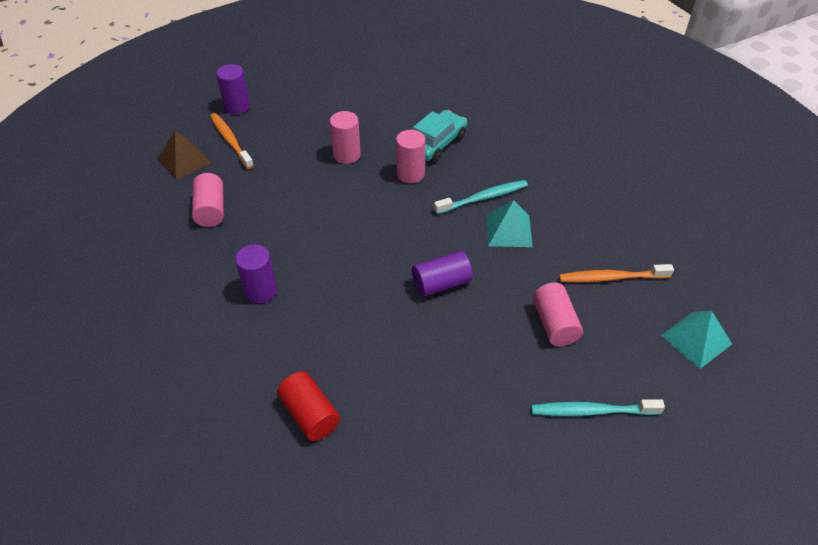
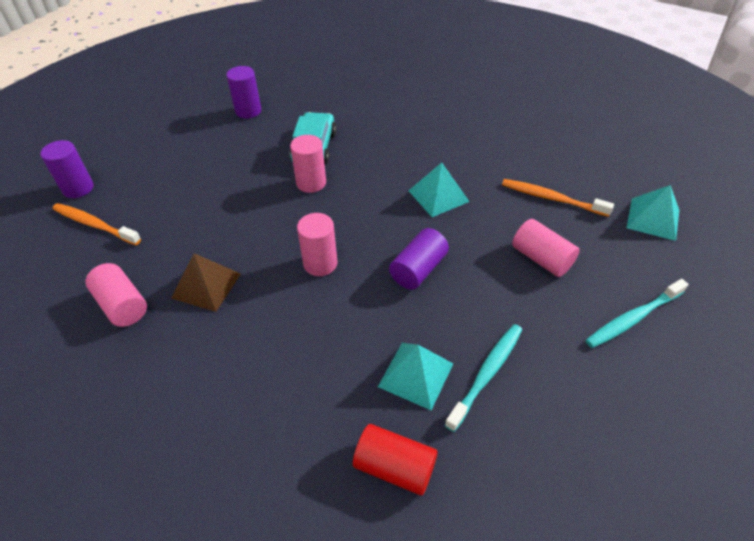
camera: 30 degrees left, 0 degrees up
(184, 160) = (52, 266): brown pyramid -> brown pyramid (206, 285)
(260, 291) = (243, 364): purple cylinder -> purple cylinder (248, 111)
(346, 155) = (234, 190): pink cylinder -> pink cylinder (320, 263)
(375, 361) = (415, 374): none -> turquoise pyramid
(483, 198) = (394, 177): turquoise toothbrush -> turquoise toothbrush (486, 374)
(612, 278) = (552, 198): orange toothbrush -> orange toothbrush turned 60 degrees clockwise

